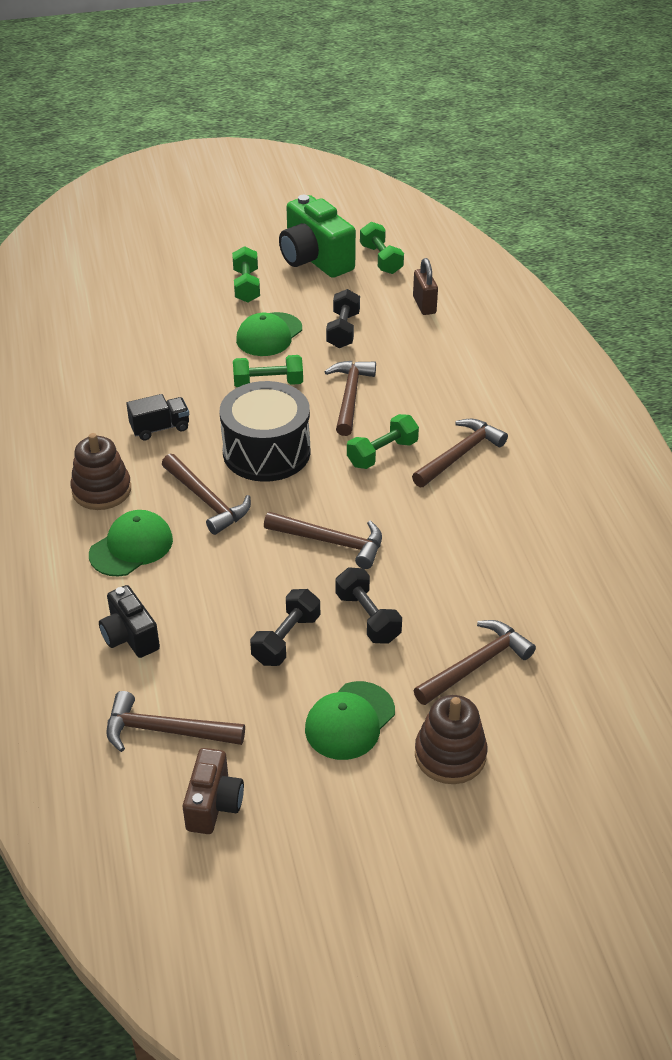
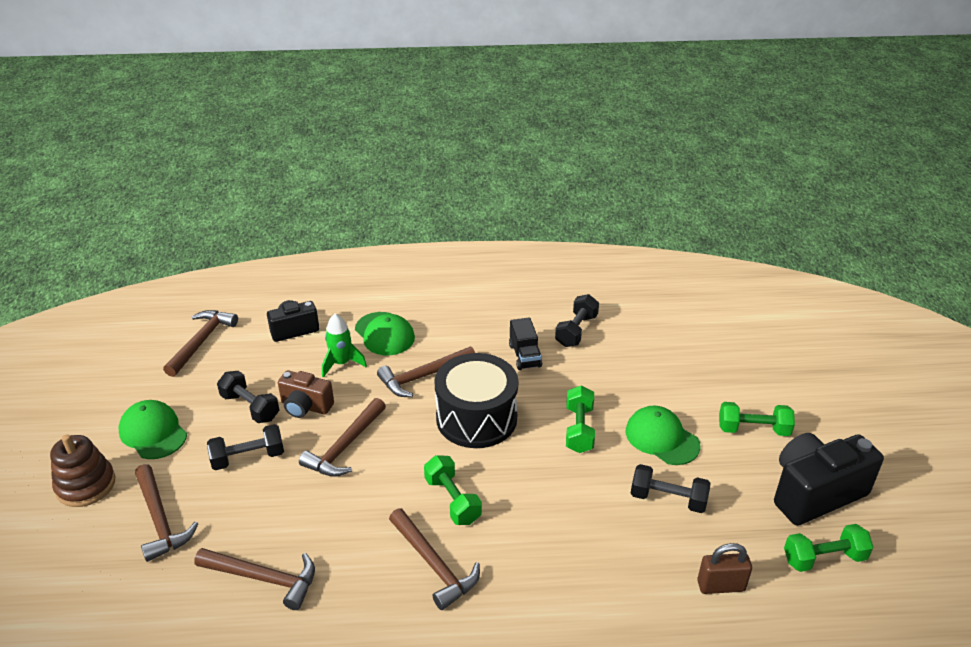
camera: 100 degrees right, 5 degrees down
(102, 490) = (454, 321): brown stacking toy -> none
(112, 395) = (576, 331): none -> black dumbbell
(193, 574) = (341, 363): none -> green rocket
(214, 804) = (129, 359): brown camera -> brown camera (305, 407)
(314, 260) = (814, 493): green camera -> black camera
(350, 396) = (548, 488): brown hammer -> brown hammer (264, 578)

